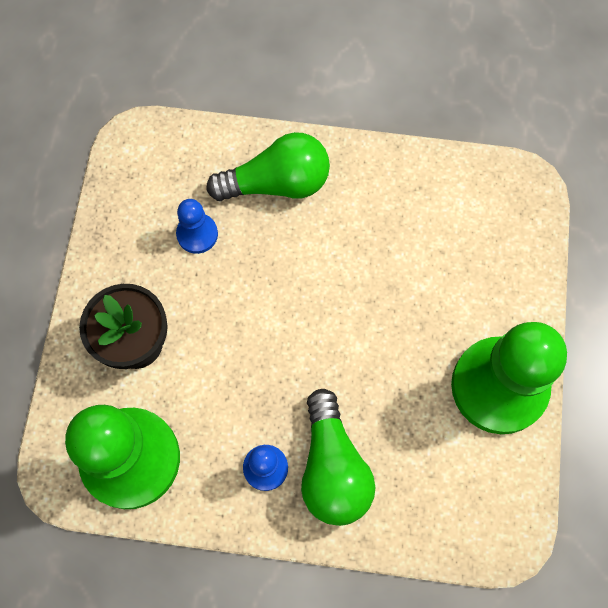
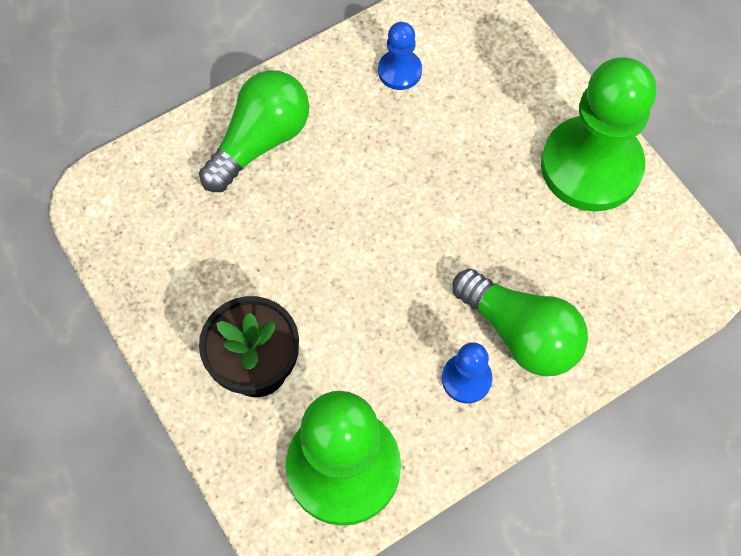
camera: 40 degrees left, 5 degrees down
(197, 234) = (227, 235): blue pawn -> blue pawn (399, 71)

